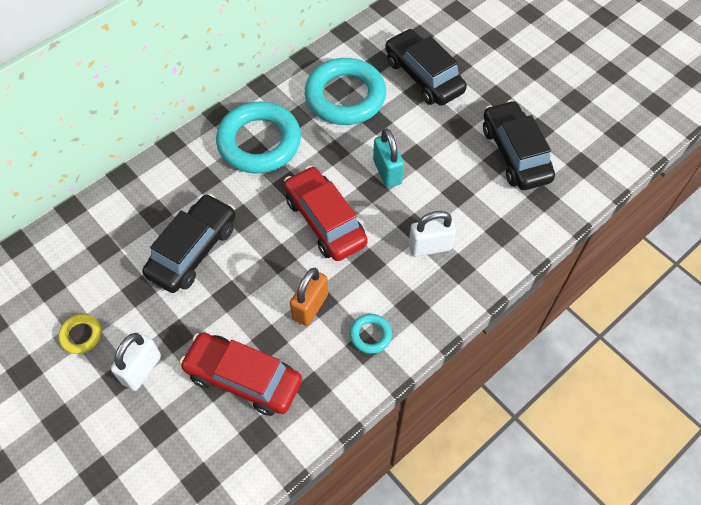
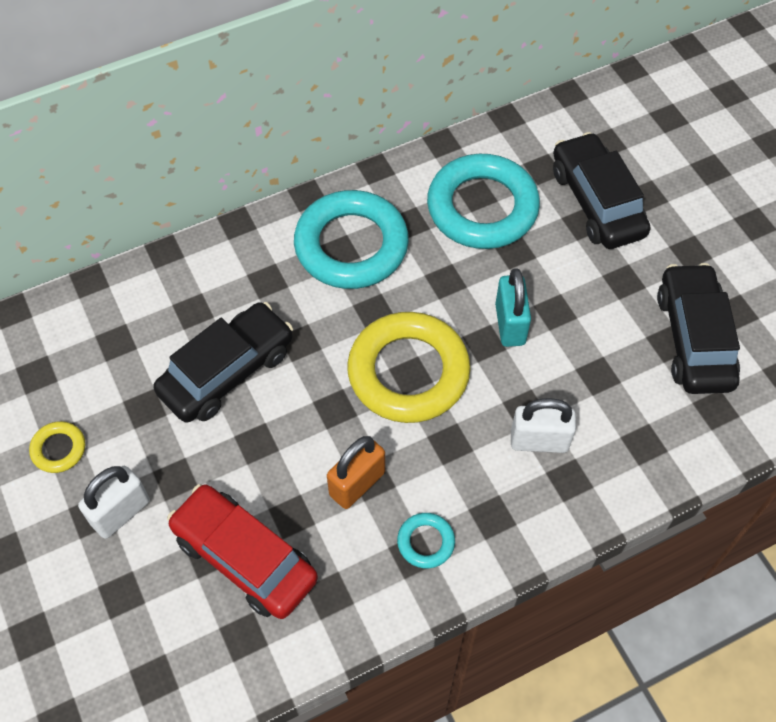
camera: 15 degrees right, 0 degrees up
(325, 221) = (408, 372): red car -> yellow ring

